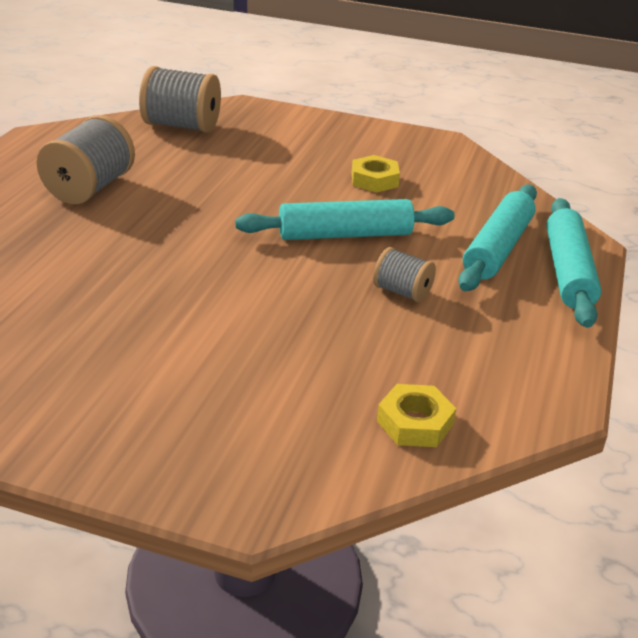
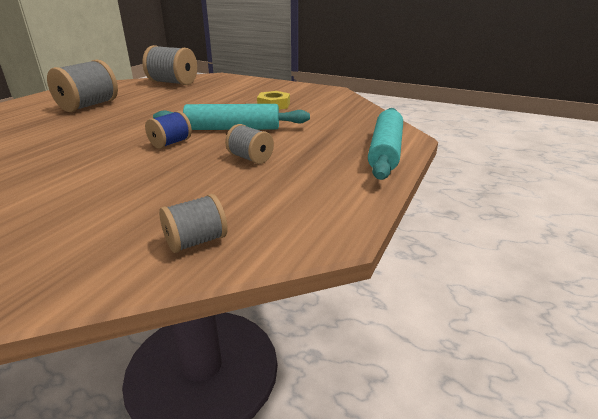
camera: 10 degrees right, 5 degrees down
(277, 267) = (170, 143): none -> blue spool
(415, 423) = (196, 241): yellow nut -> grey spool
(498, 249) = (338, 138): turquoise rolling pin -> none

